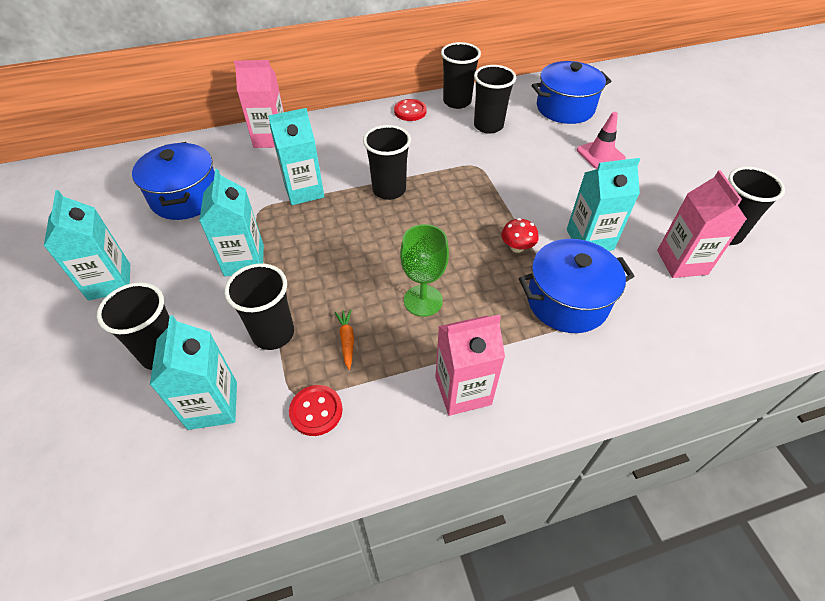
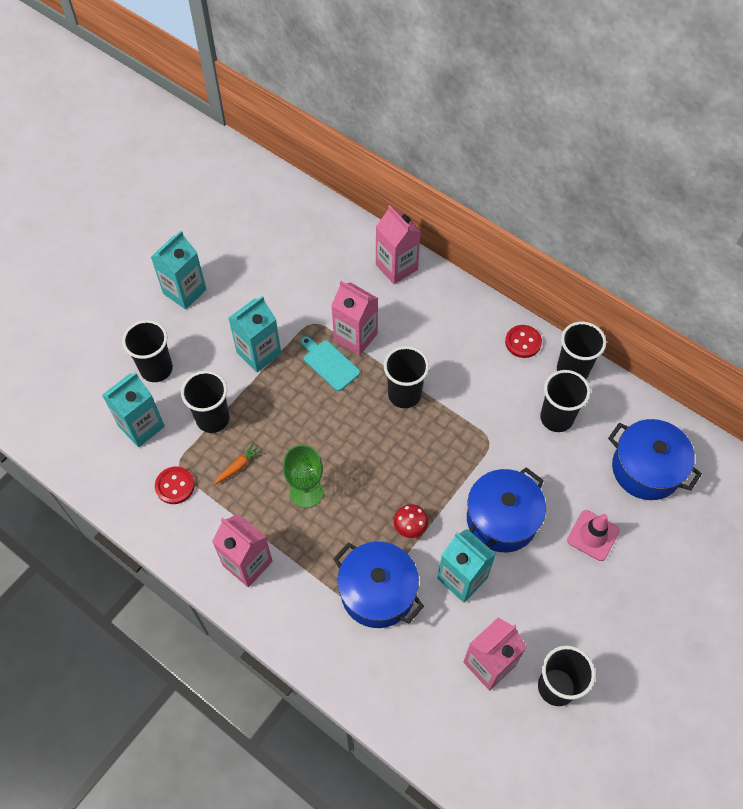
camera: 55 degrees right, 10 degrees up
(186, 197) = (288, 267): blue pot -> blue pot (502, 519)
(304, 191) = (355, 337): turquoise carton -> pink carton
(310, 219) = (329, 363): none -> turquoise cutting board

